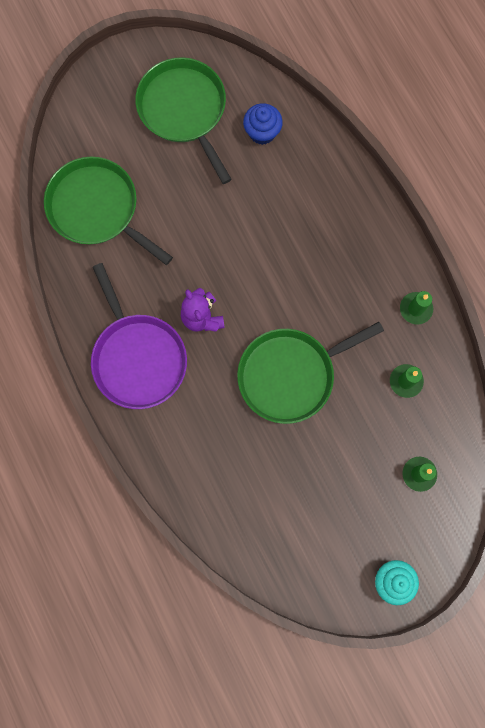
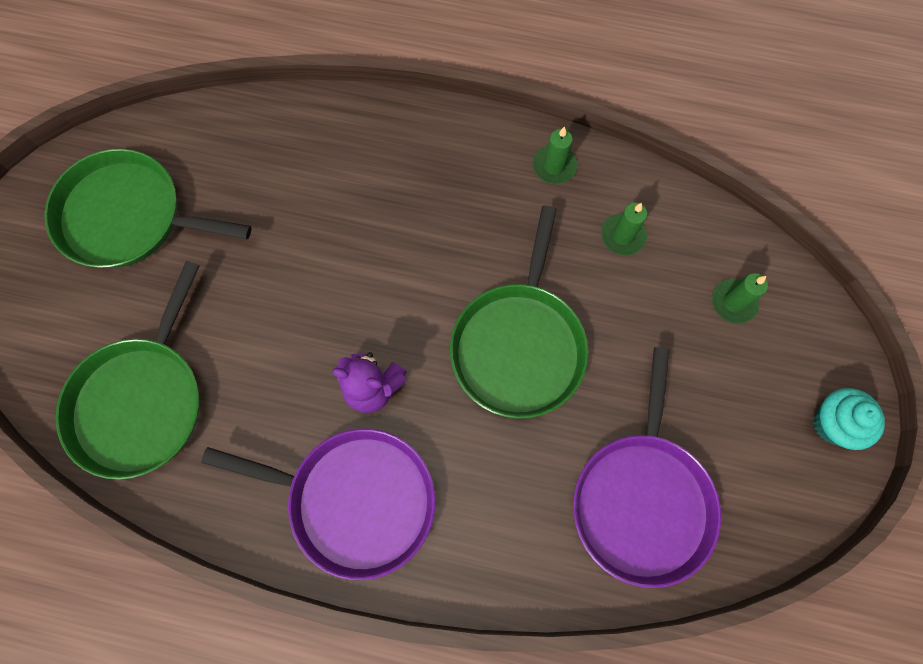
camera: 50 degrees left, 5 degrees down
(97, 209) = (141, 401): green pan -> green pan turned 60 degrees counterclockwise
(261, 505) = (642, 499): none -> purple pan
(262, 132) = (231, 160): blue cupcake -> none

